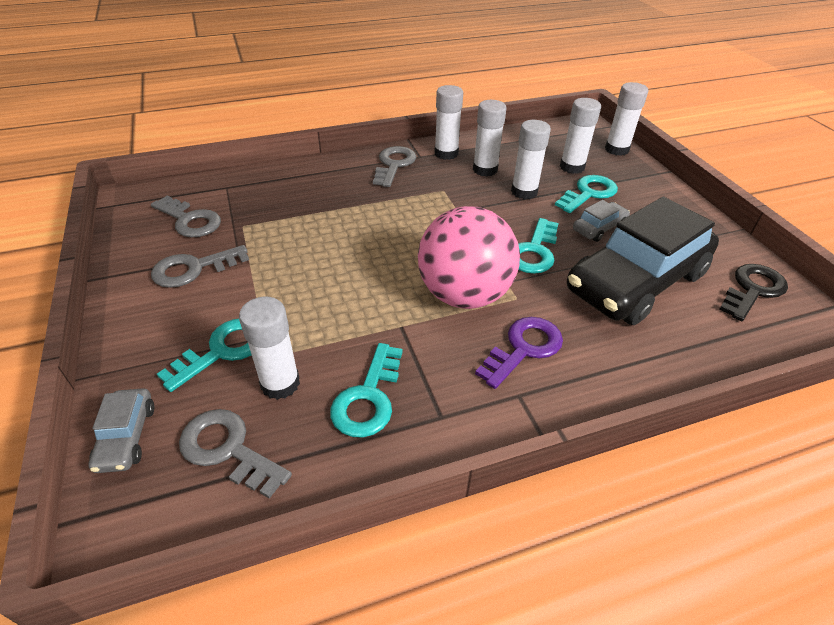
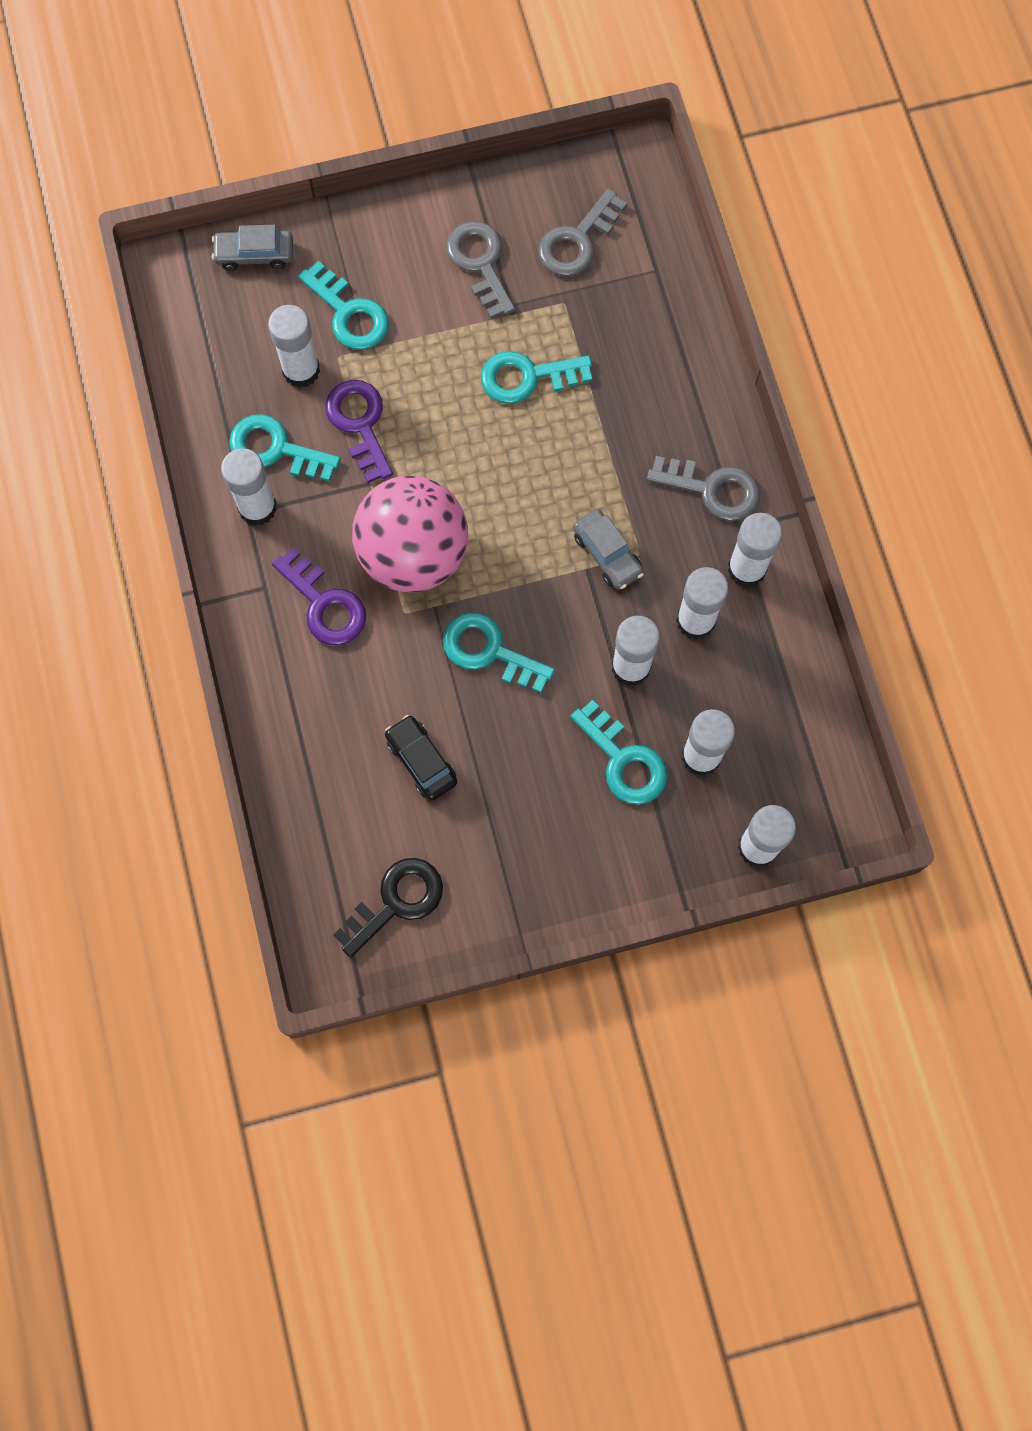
camera: 95 degrees right, 30 degrees up
(228, 449) = (233, 335): grey key -> none
(304, 241) = (527, 377): none -> turquoise key
(341, 336) = (360, 423): none -> purple key
(434, 408) = (257, 507): none -> white glue stick
(599, 228) = (536, 749): grey car -> grey car (607, 554)
(636, 282) = (421, 761): black car -> black car, size x0.42
(753, 290) = (396, 901): black key -> black key turned 90 degrees counterclockwise

